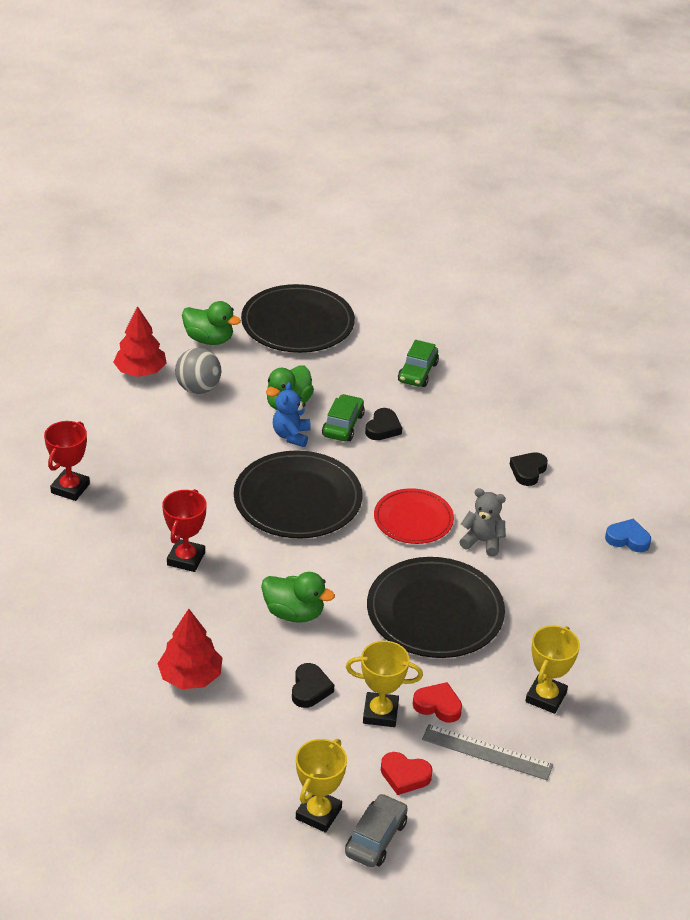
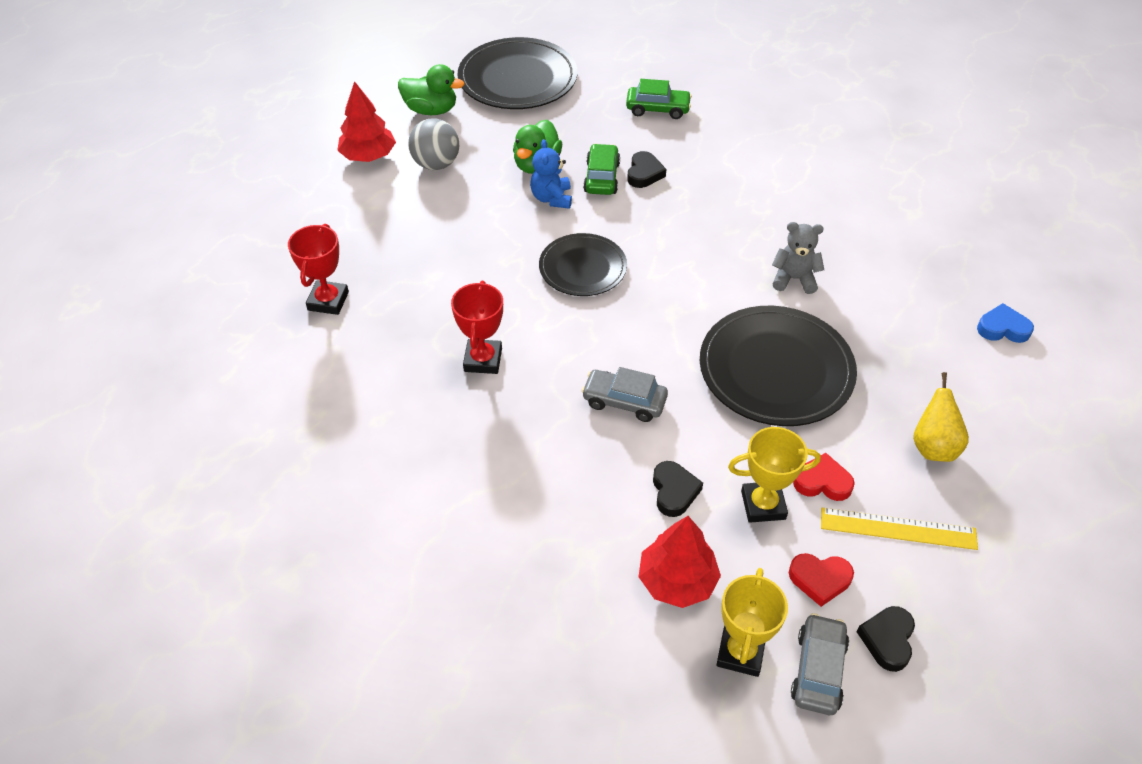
camera: 10 degrees left, 10 degrees up
(191, 677) = (533, 505): red tree -> red tree (677, 581)
(294, 613) = (624, 401): green duck -> grey car
(297, 499) = (582, 268): black plate -> black plate, size x0.62
(413, 519) = (712, 268): red plate -> none
(417, 372) = (657, 109): green car -> green car turned 90 degrees counterclockwise
(487, 752) = (898, 529): grey ruler -> yellow ruler
(528, 471) = (809, 193): black heart -> black heart (887, 640)
(546, 697) = (933, 447): yellow trophy -> yellow pear
(628, 539) = (939, 248): blue heart -> blue heart (1002, 328)

